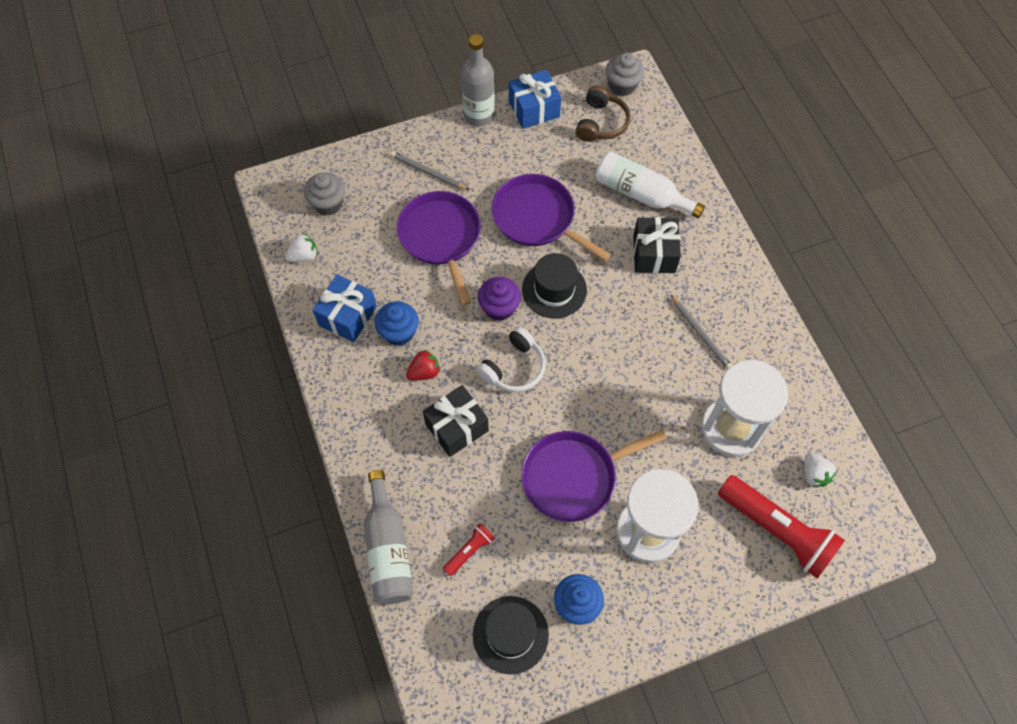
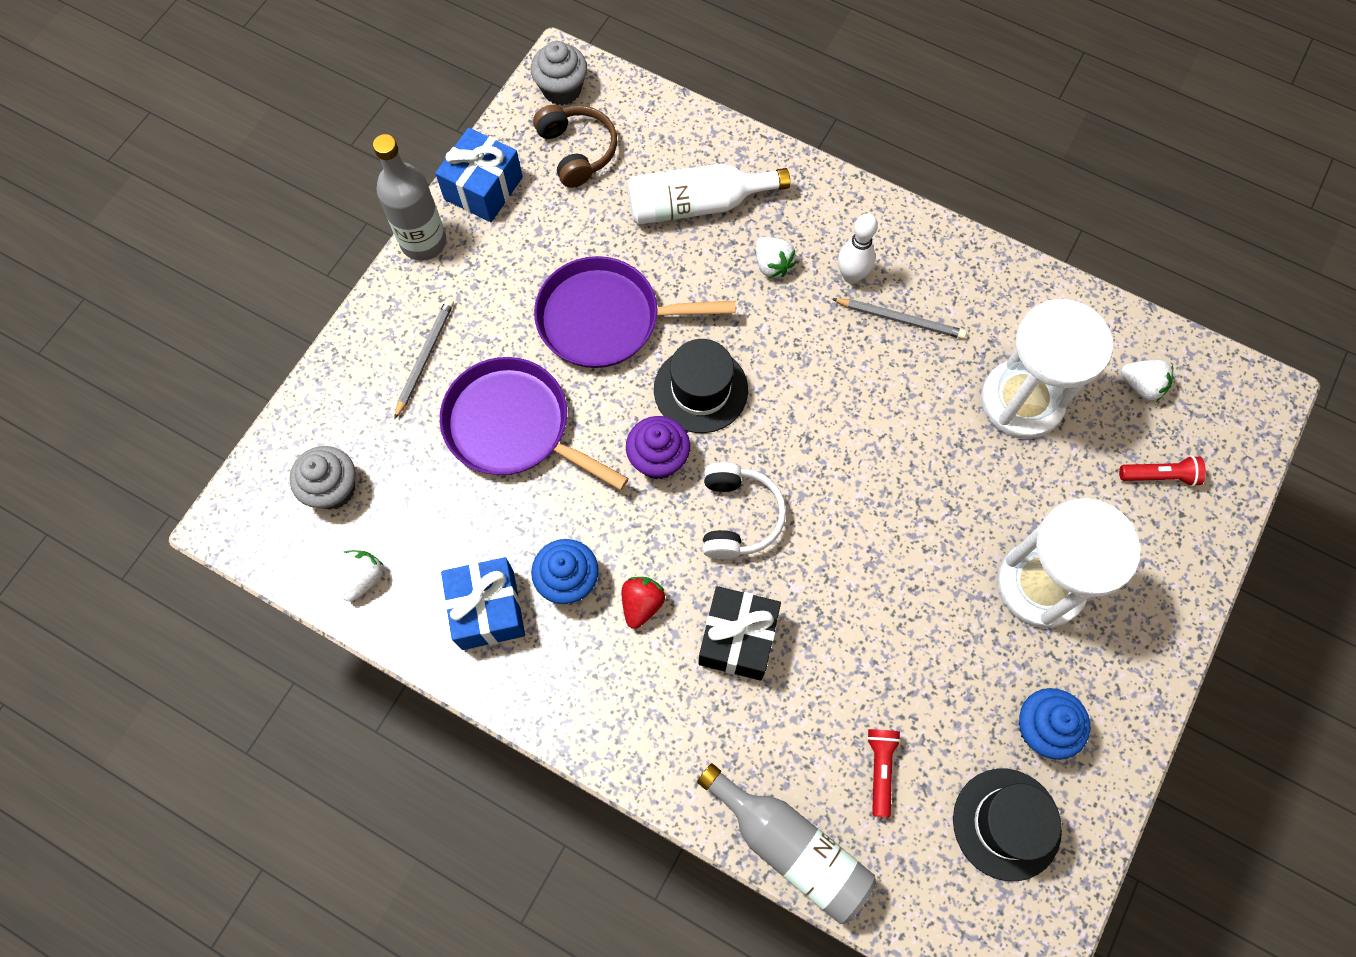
camera: 40 degrees left, 5 degrees up
(428, 172) = (425, 357): grey pencil -> grey pencil turned 120 degrees clockwise
(573, 477) = (913, 589): purple pan -> none
(654, 254) = (772, 265): black gift -> white strawberry
(694, 291) = (851, 276): none -> white bowling pin
(777, 530) = (1159, 476): red flashlight -> red flashlight, size x0.46

